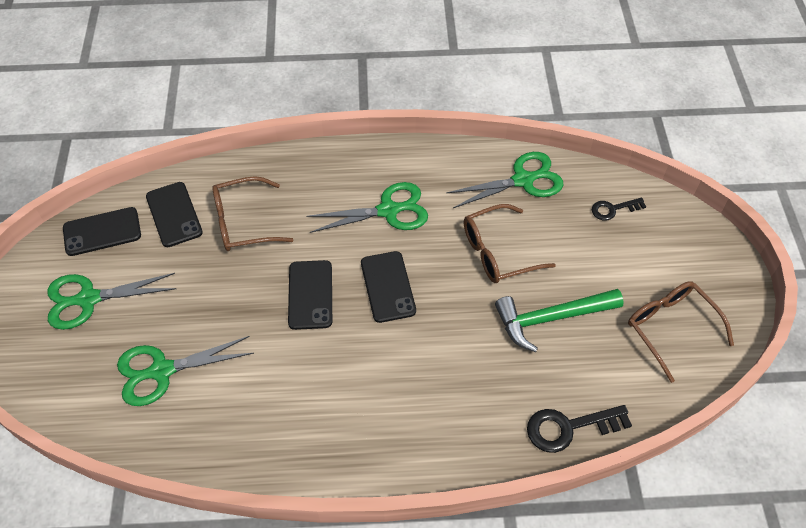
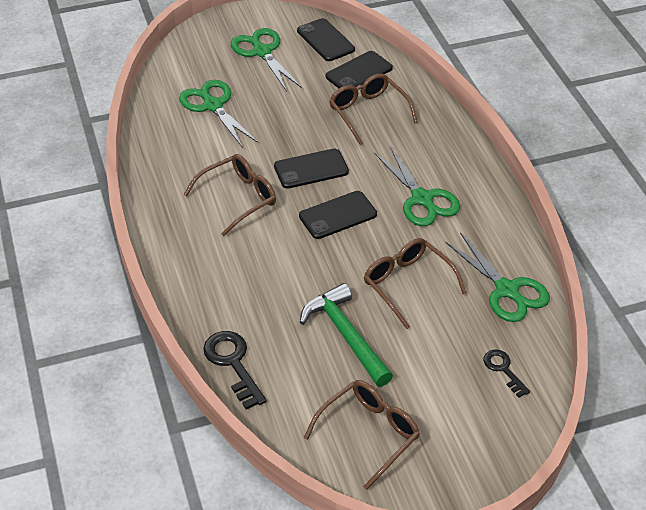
camera: 75 degrees right, 10 degrees down
(331, 375) = (238, 199): none -> brown glasses

